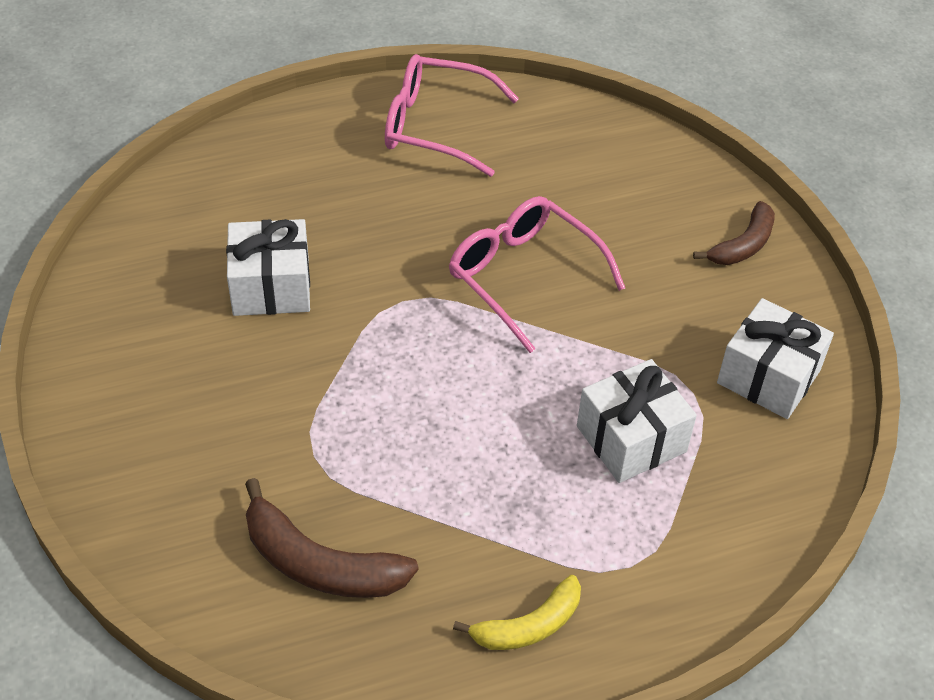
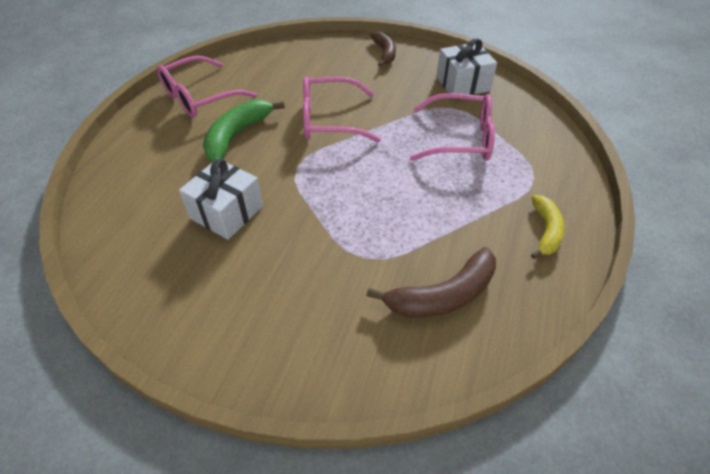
camera: 50 degrees left, 0 degrees up
(402, 209) = (237, 135): none -> green banana
(631, 439) = (460, 138): white gift -> pink glasses

